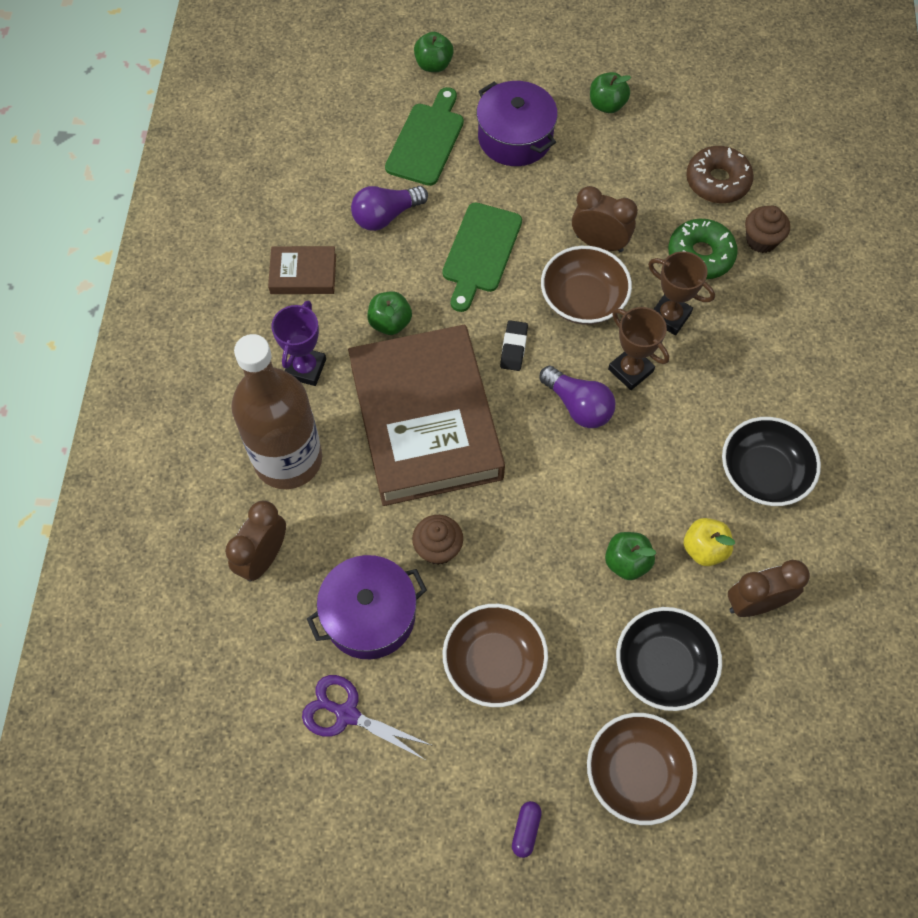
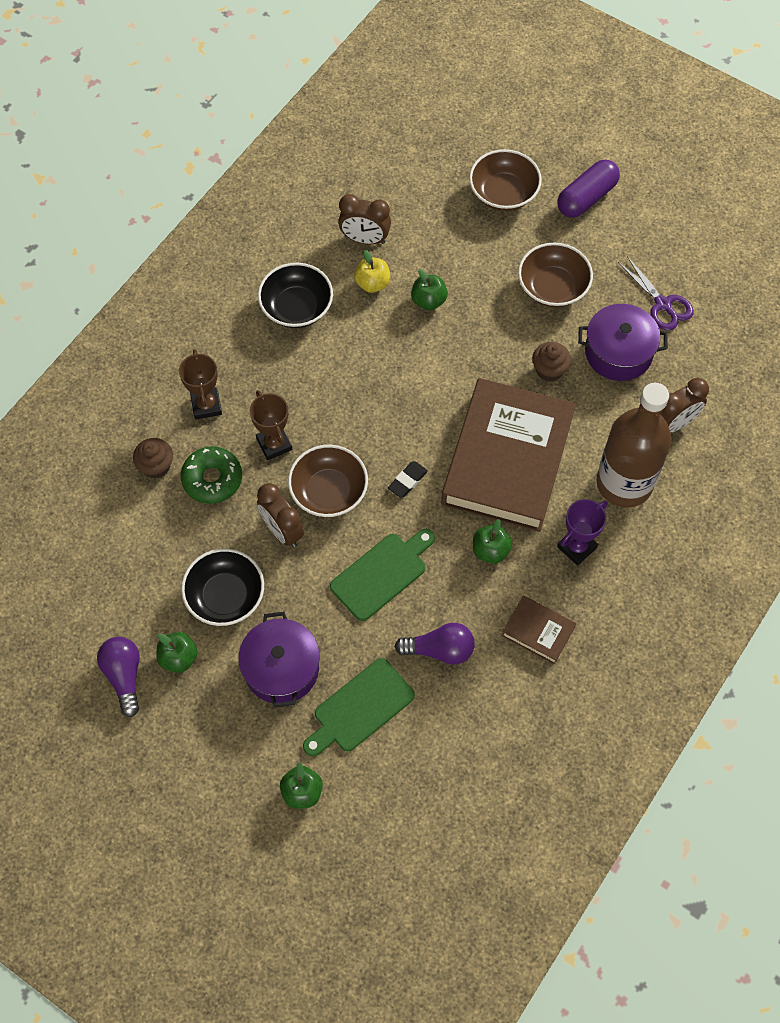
camera: 150 degrees left, 0 degrees up
(526, 830) = (586, 198): purple capsule -> purple capsule, size x2.15
(578, 406) = (389, 414): purple light bulb -> purple light bulb (124, 676)
(630, 370) = (333, 420): brown trophy -> brown trophy (206, 405)
(663, 666) = (448, 235): black bowl -> black bowl (225, 596)
(717, 181) = (147, 534): brown donut -> none

